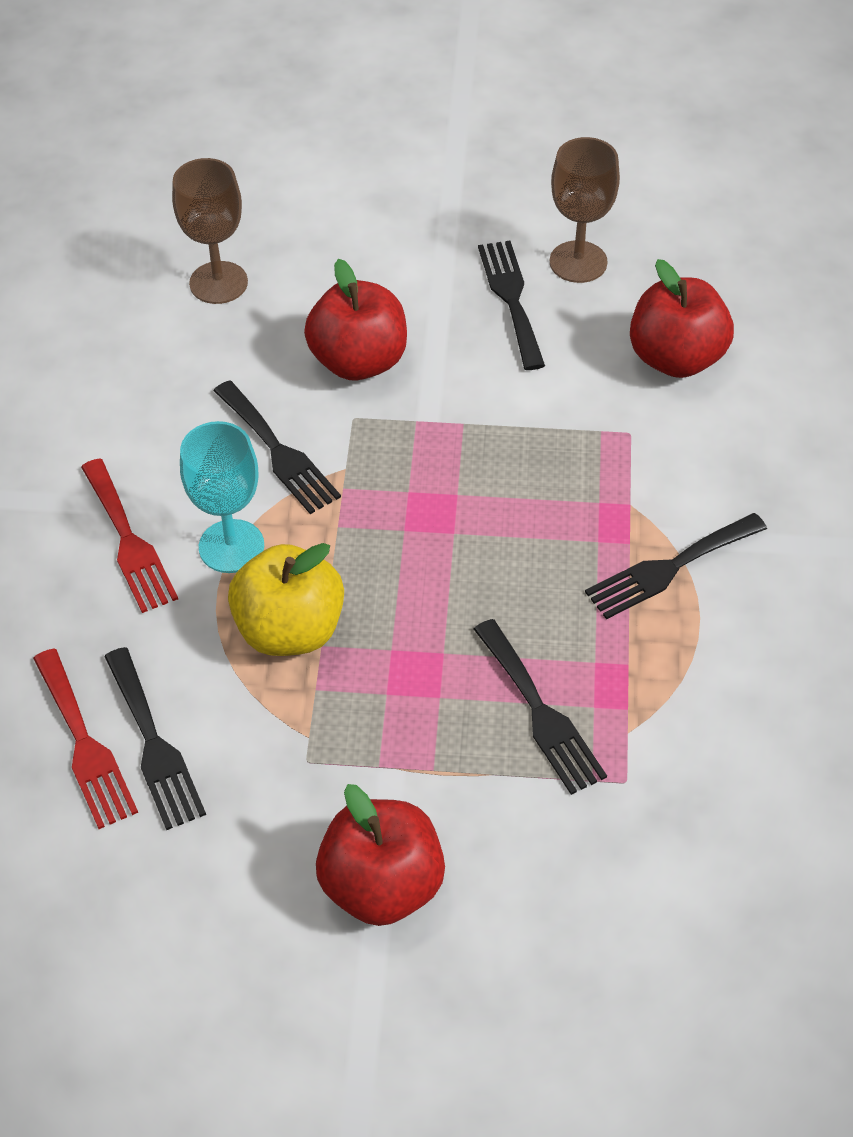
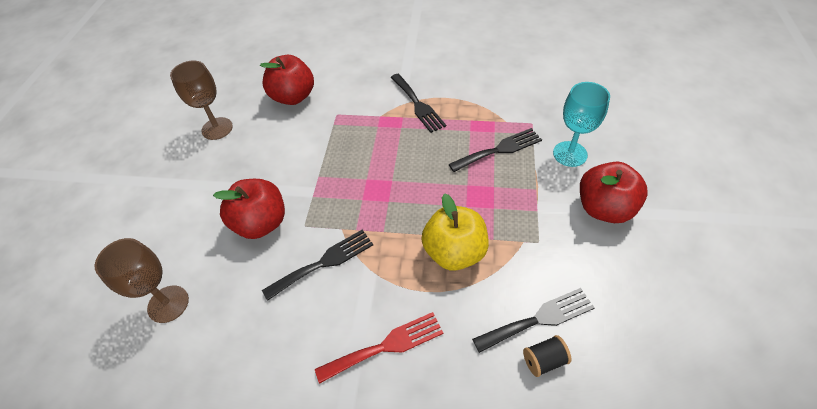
camera: 85 degrees left, 0 degrees up
(84, 745) = (544, 360): red fork -> black spool
(231, 546) = (394, 285): turquoise goblet -> turquoise goblet (570, 154)
(511, 298) = (234, 155): black fork -> none

